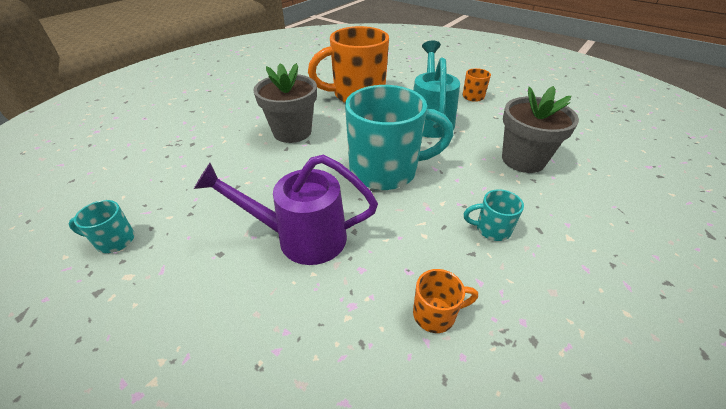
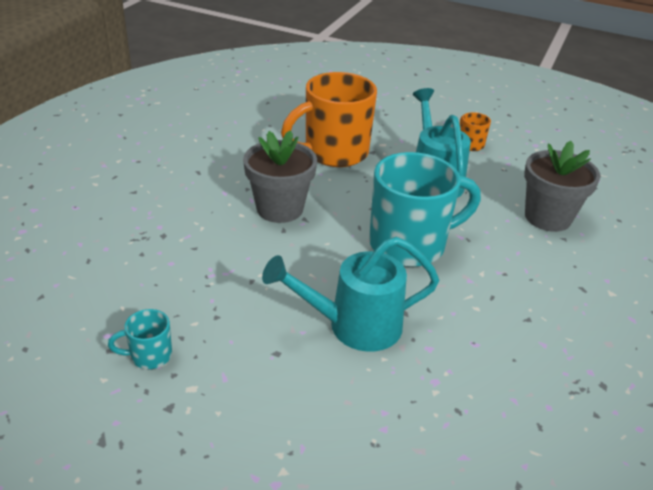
camera: 15 degrees left, 5 degrees down
(301, 237) = (354, 326): purple watering can -> turquoise watering can
(435, 314) = (514, 377): orange mug -> none
(491, 229) = (538, 294): turquoise mug -> none

